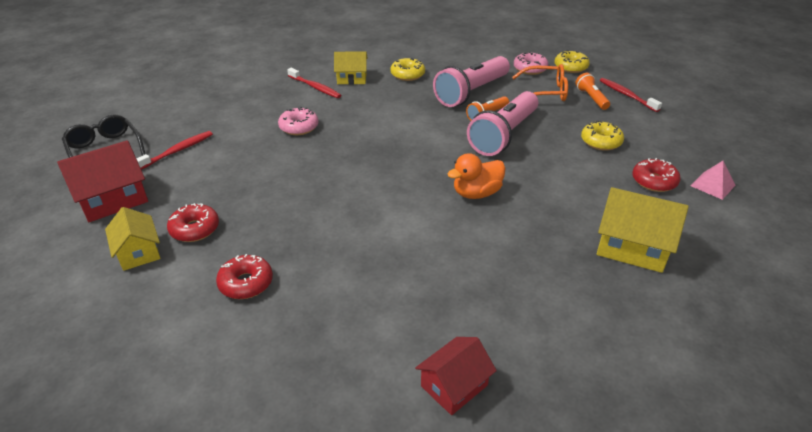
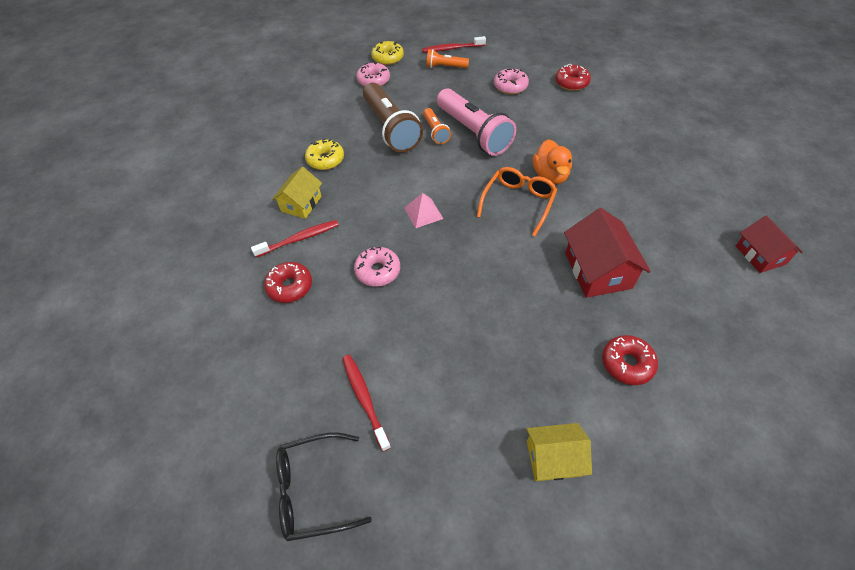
camera: 65 degrees left, 15 degrees up
(112, 199) = (440, 483): red house -> red house (598, 270)
(195, 229) = (530, 397): red donut -> red donut (290, 286)
(471, 92) = (390, 128): pink flashlight -> brown flashlight
(545, 92) = (419, 86): orange glasses -> orange glasses (518, 202)
(601, 142) = (510, 86): yellow donut -> pink donut
(632, 246) = (640, 121): yellow house -> none
(712, 185) = (586, 61): pink pyramid -> pink pyramid (423, 213)

